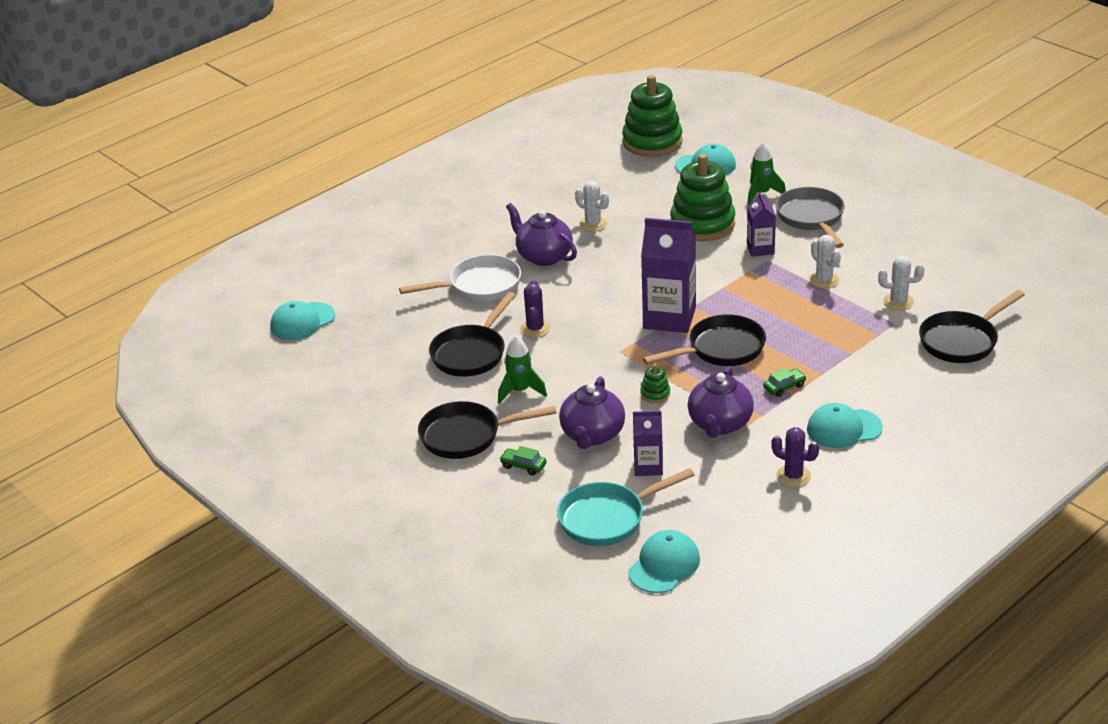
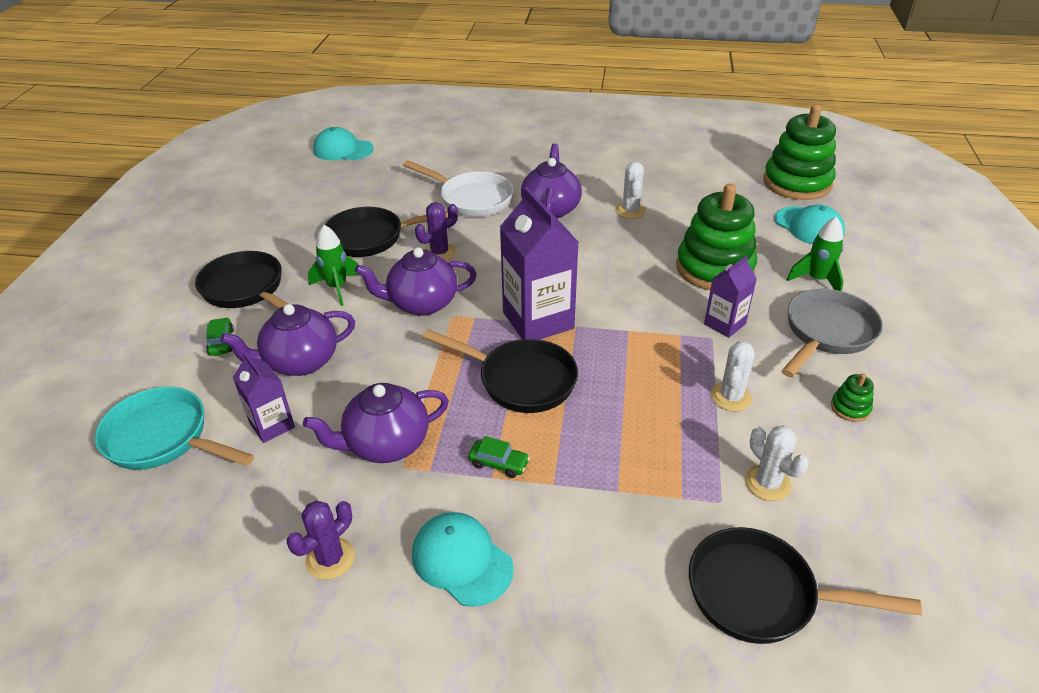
camera: 50 degrees right, 5 degrees up
(589, 359) = (421, 303): none -> purple teapot
(655, 394) = (402, 371): green stacking toy -> green stacking toy (850, 408)
(664, 565) = (96, 523): turquoise cap -> none
(793, 476) = (330, 558): purple cactus -> purple cactus turned 45 degrees clockwise

